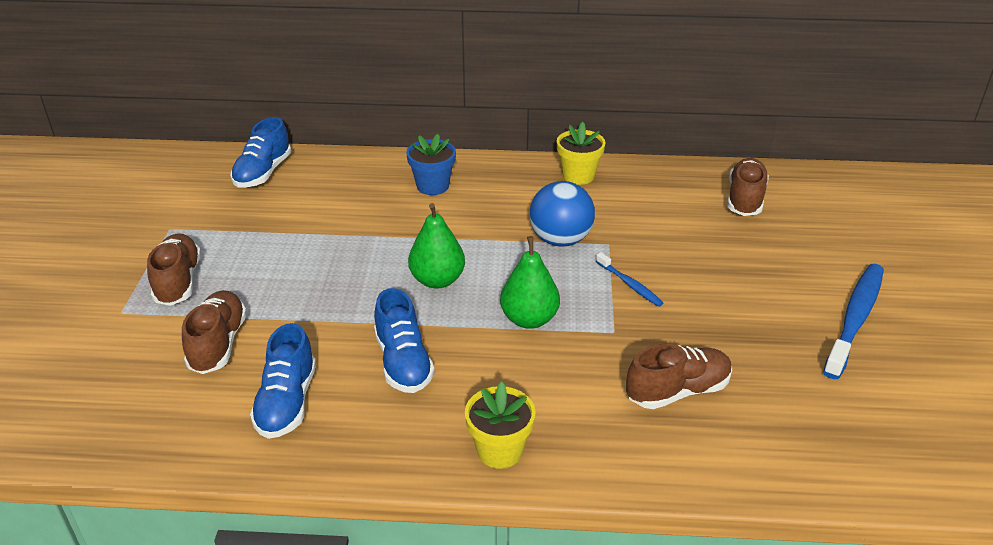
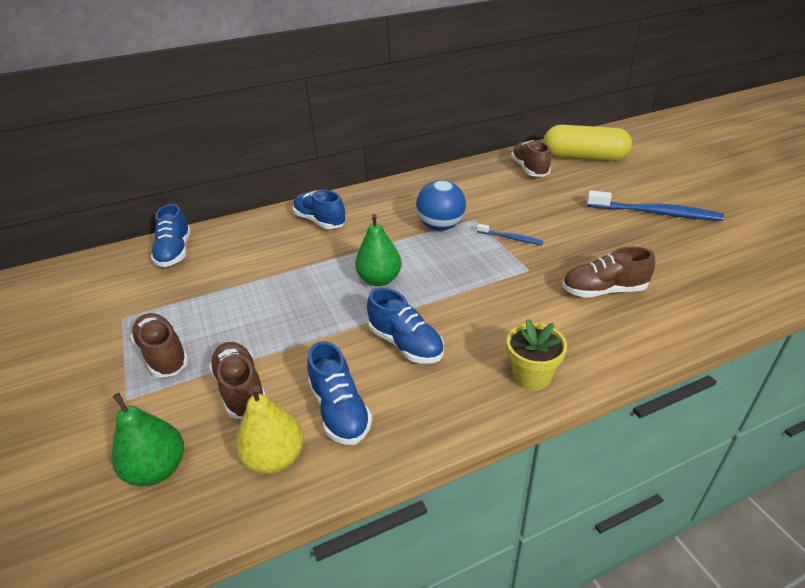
camera: 25 degrees left, 0 degrees up
(199, 421) = (275, 458): none -> yellow pear
(432, 186) = (320, 221): blue flower pot -> blue shoe
(529, 319) = (467, 282): green pear -> green pear (158, 469)
(578, 176) = (415, 186): yellow flower pot -> none
(677, 391) = (603, 291): brown shoe -> brown shoe turned 135 degrees counterclockwise
(838, 206) = (584, 158): none -> yellow capsule
(855, 319) = (655, 213): blue toothbrush -> blue toothbrush turned 105 degrees clockwise

